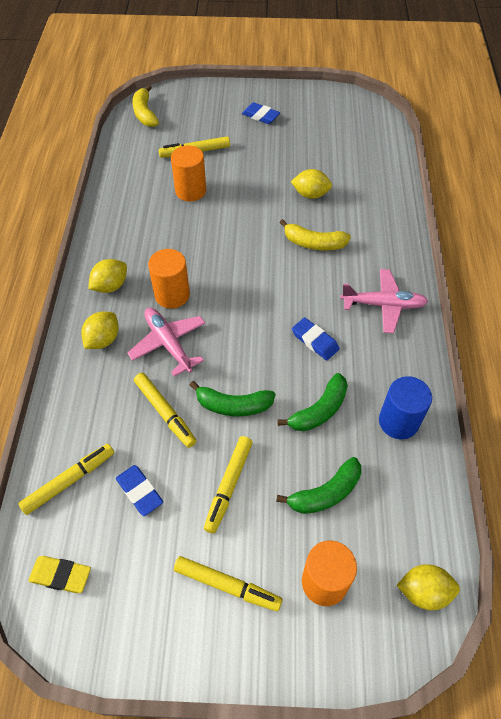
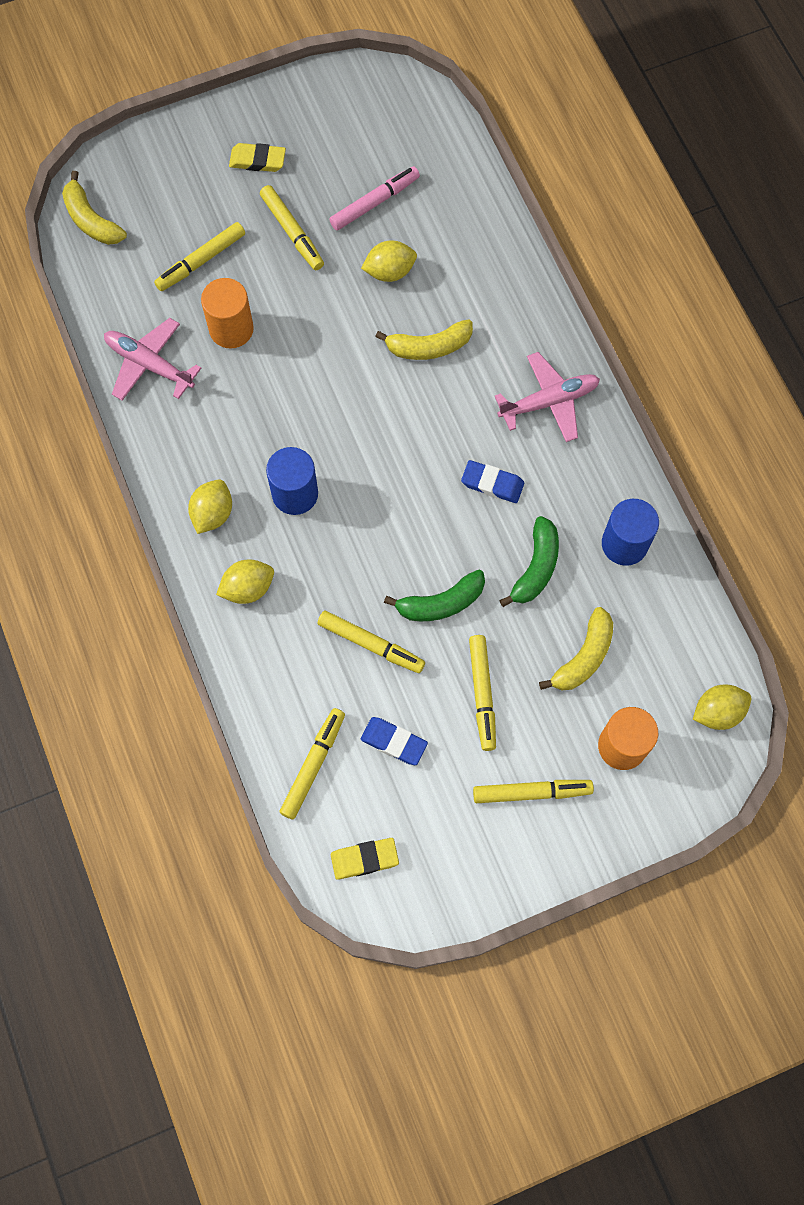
camera: 25 degrees left, 15 degrees up
(103, 340) = (248, 588): yellow lemon -> yellow lemon turned 60 degrees clockwise
(168, 343) = (327, 560): pink plane -> pink plane (149, 364)
(172, 295) = (295, 494): orange cylinder -> blue cylinder
(260, 116) = (257, 160): blue eraser -> yellow eraser
(260, 155) = (292, 232): none -> yellow marker
(321, 157) = (374, 202): none -> pink marker
(326, 493) = (584, 657): green banana -> yellow banana

